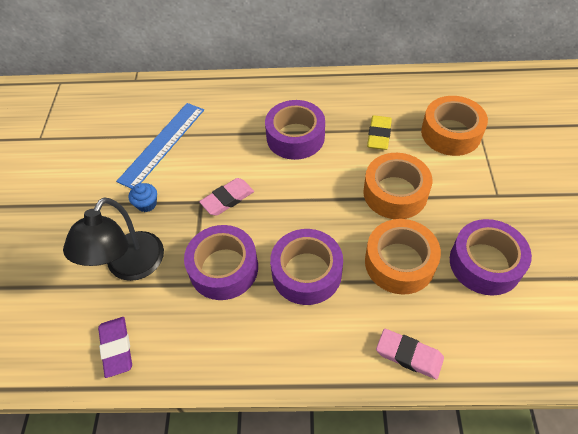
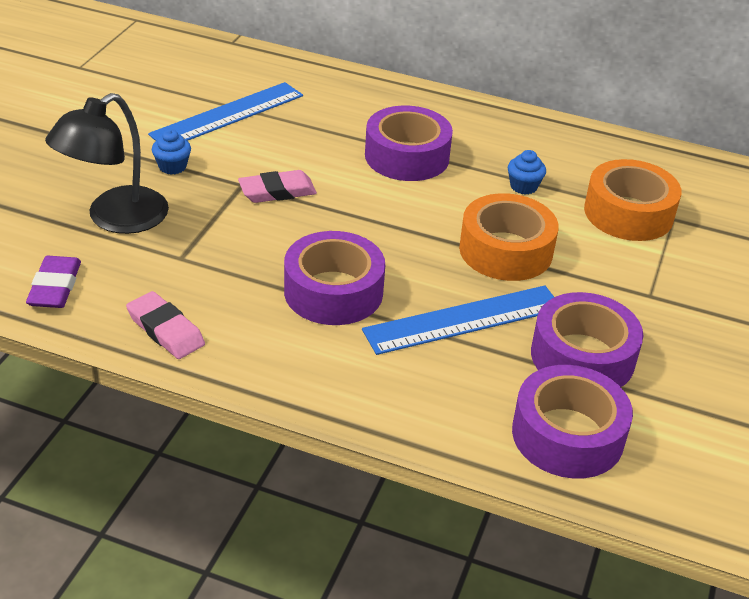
camera: 15 degrees right, 15 degrees down
(223, 268) = (230, 255): purple tape -> purple tape (567, 435)
(379, 135) = (523, 186): yellow eraser -> blue cupcake
(399, 262) = (464, 320): orange tape -> blue ruler
(409, 355) = (414, 410): pink eraser -> pink eraser (165, 330)

